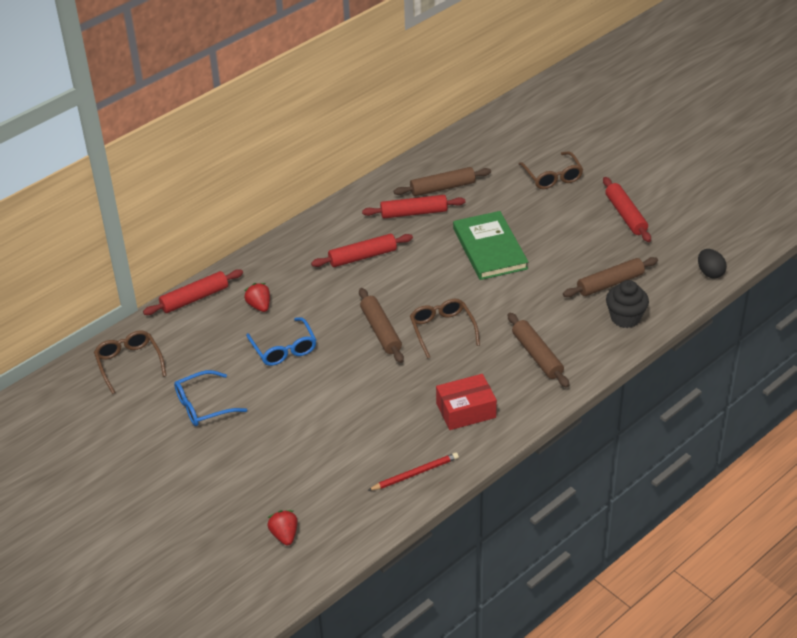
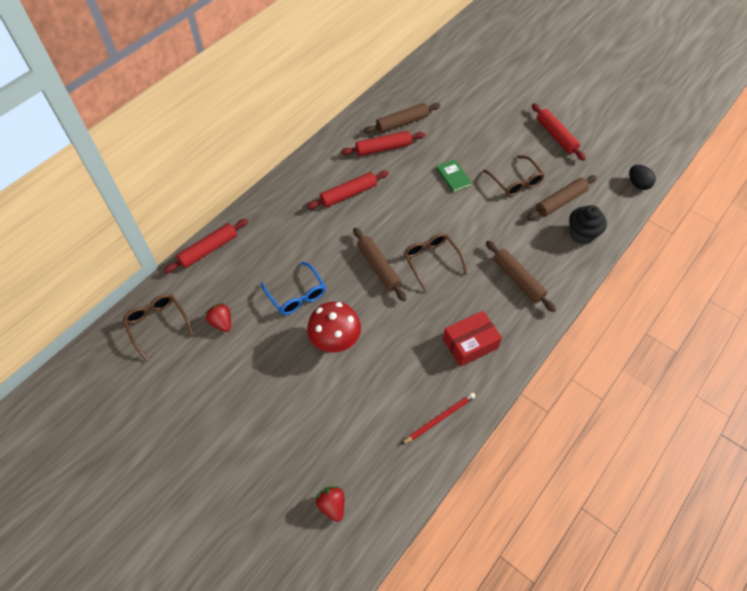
camera: 10 degrees left, 15 degrees up
(203, 406) = (233, 364): blue glasses -> none
(259, 306) = (267, 252): red strawberry -> red strawberry (222, 322)
(318, 394) = (335, 340): none -> red mushroom
(489, 248) = (453, 177): green book -> green book, size x0.50
(552, 177) = (489, 105): brown glasses -> brown glasses (515, 182)

